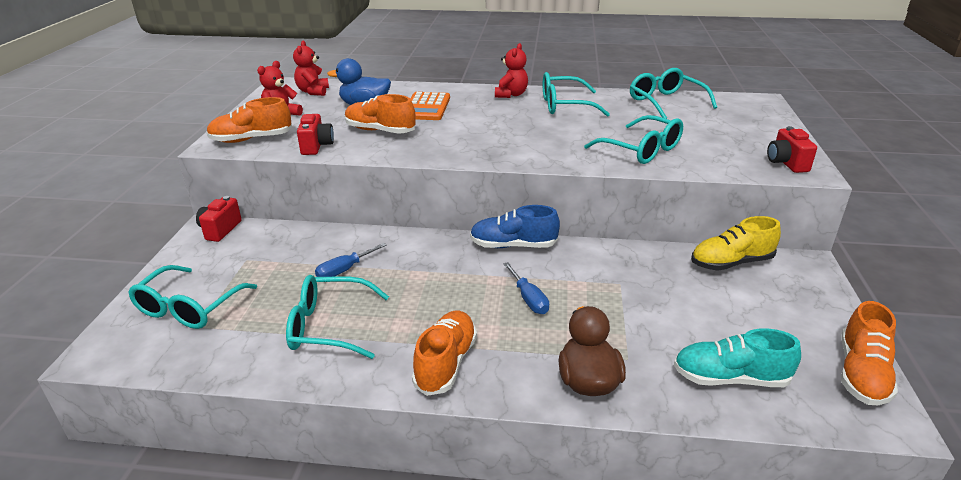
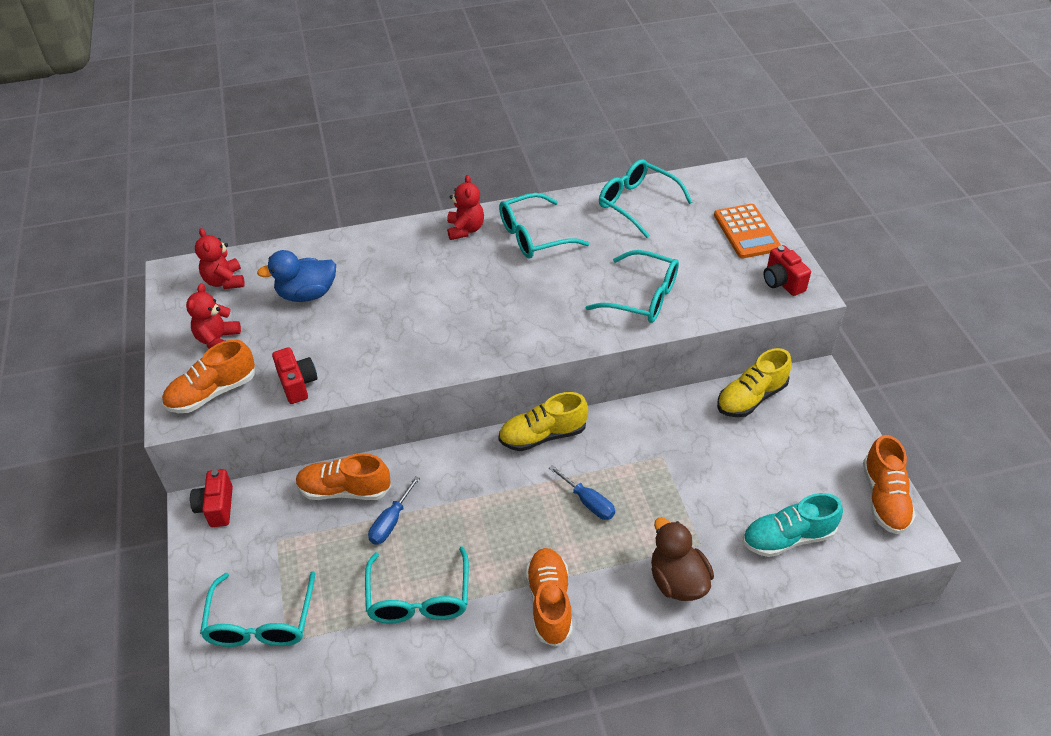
camera: 20 degrees left, 15 degrees up
(329, 326) = (419, 597): turquoise glasses -> turquoise glasses turned 75 degrees counterclockwise
(380, 131) = (353, 337): orange shoe -> orange shoe (344, 490)
(426, 107) = (381, 278): orange calculator -> orange calculator (746, 232)
(513, 245) = (542, 435): blue shoe -> yellow shoe

